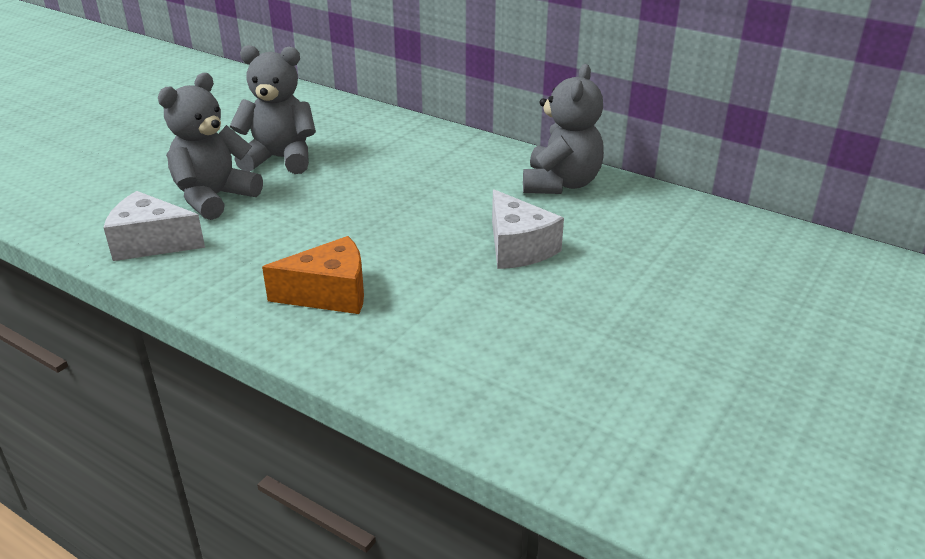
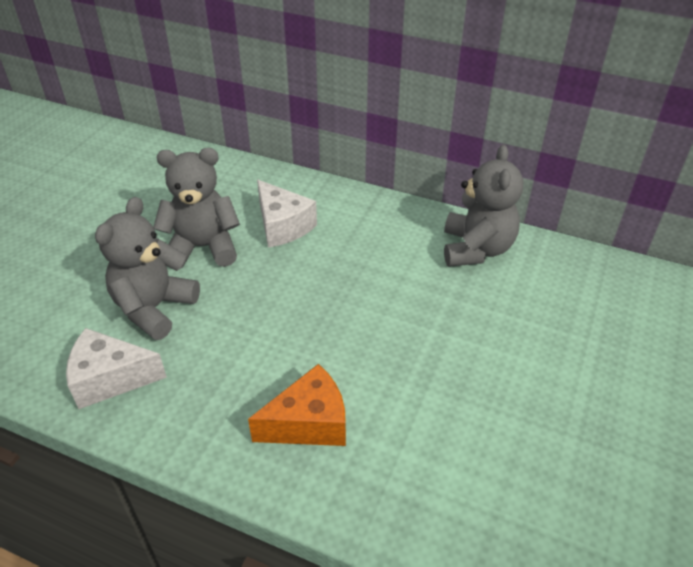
camera: 10 degrees left, 10 degrees up
(518, 248) = (464, 337): white cheese -> white cheese (282, 226)

